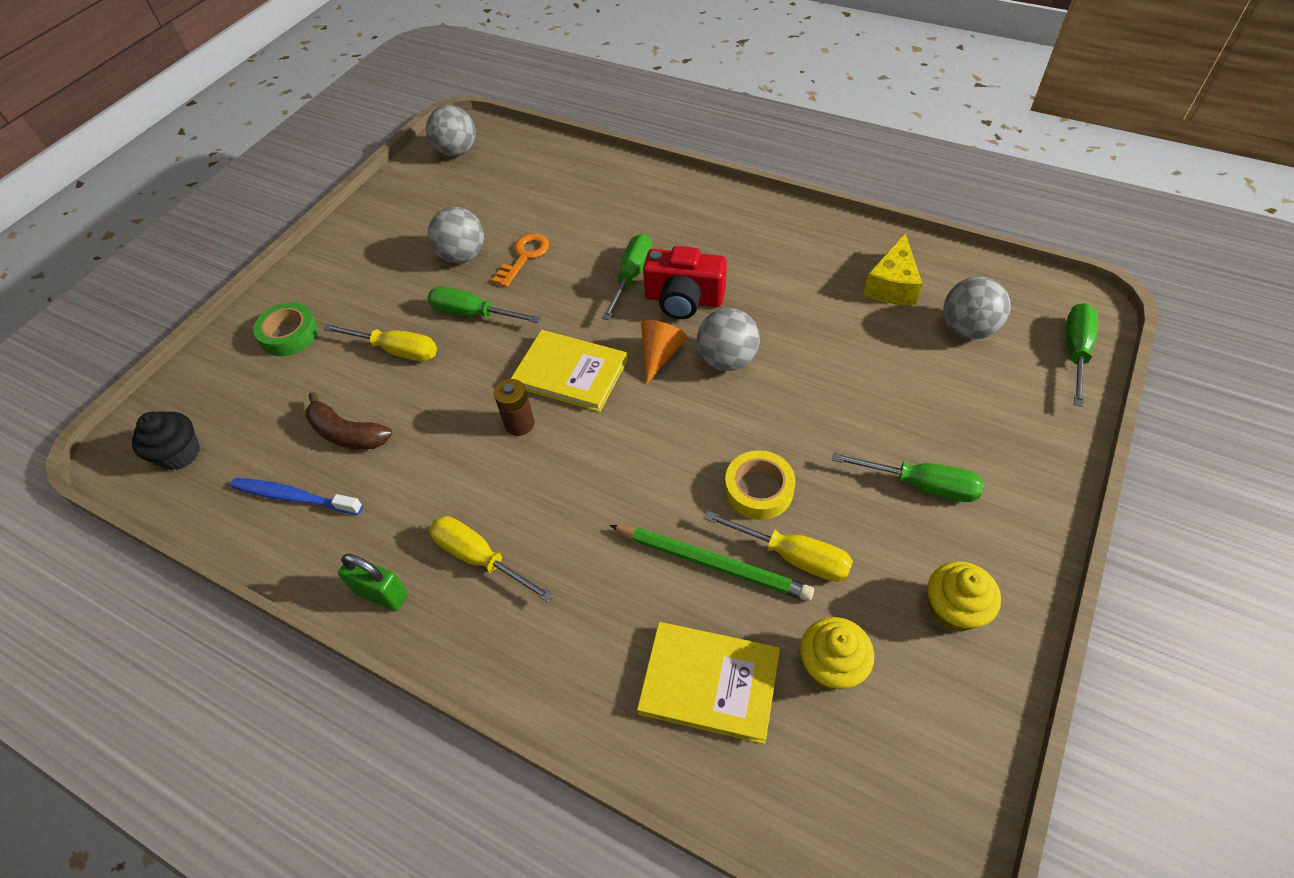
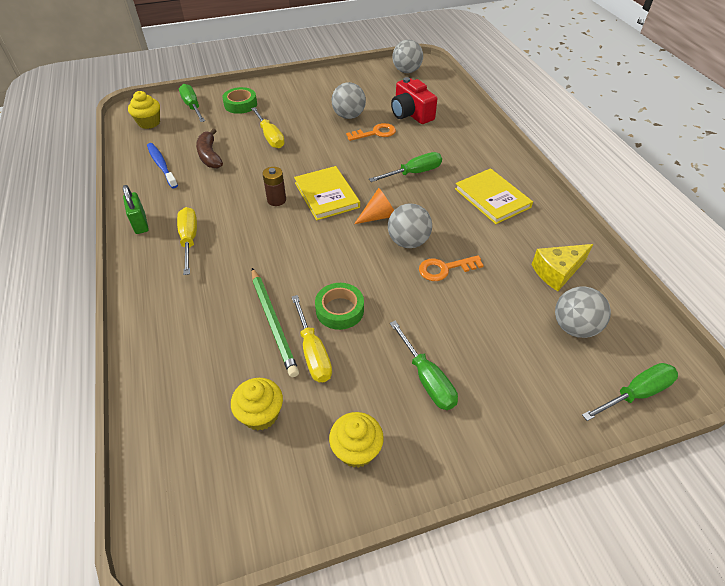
camera: 40 degrees right, 5 degrees down
(180, 454) = (149, 123): black cupcake -> yellow cupcake
(472, 314) = (320, 142): green screwdriver -> green screwdriver (192, 106)
(684, 299) = (425, 200): red camera -> red camera (411, 114)
(709, 682) = (202, 368): yellow book -> yellow book (492, 198)
(758, 490) = (339, 310): yellow tape -> green tape
(797, 361) = (445, 269): none -> orange key

